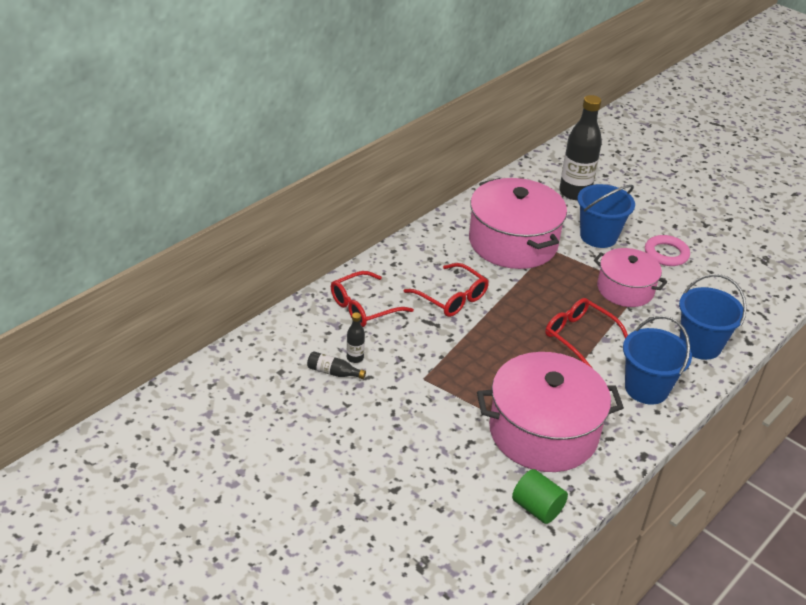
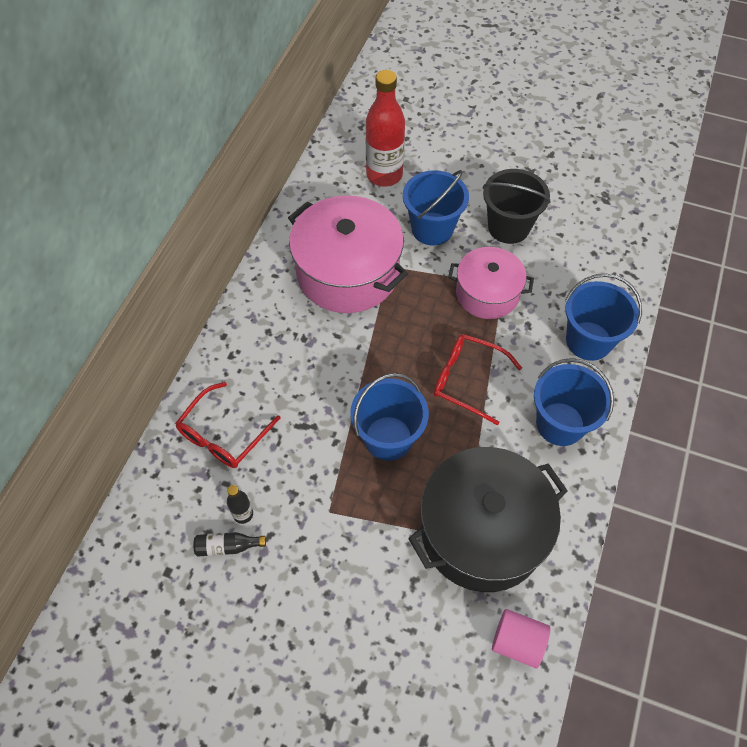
camera: 20 degrees left, 20 degrees up
(451, 298) = (313, 380): red glasses -> none
(494, 351) = (388, 438): none -> blue bucket
(537, 508) = (517, 642): green cylinder -> pink cylinder
(543, 432) = (482, 531): pink pot -> black pot
(574, 192) = (384, 175): black bottle -> red bottle
(666, 254) = (508, 227): pink ring -> black bucket

